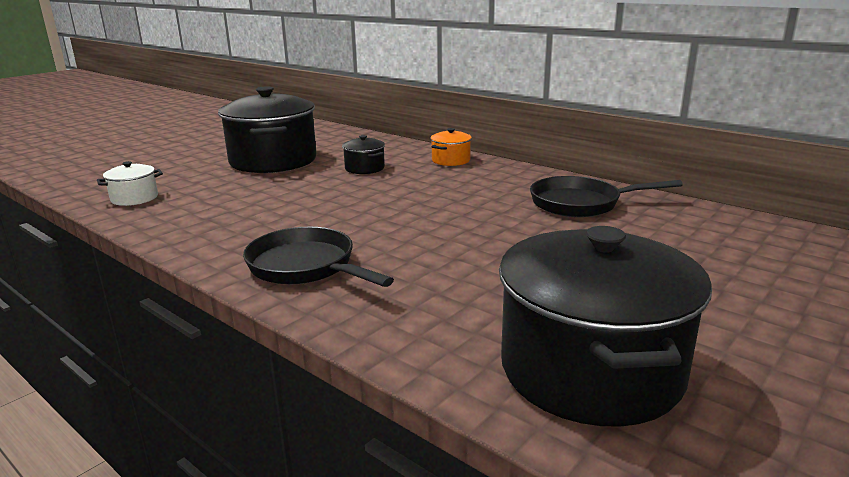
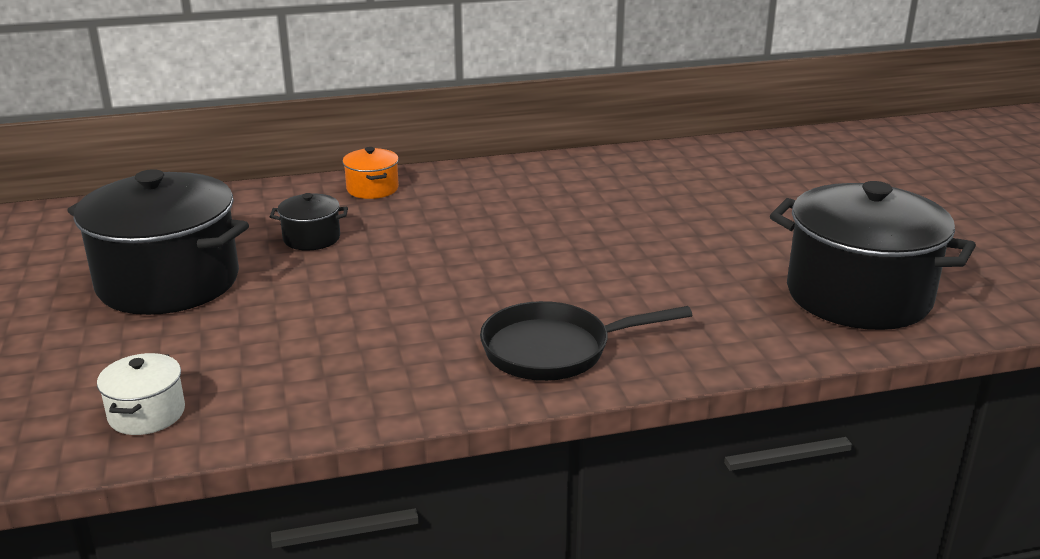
camera: 55 degrees left, 5 degrees up
(581, 204) = (588, 183): black pan -> none

